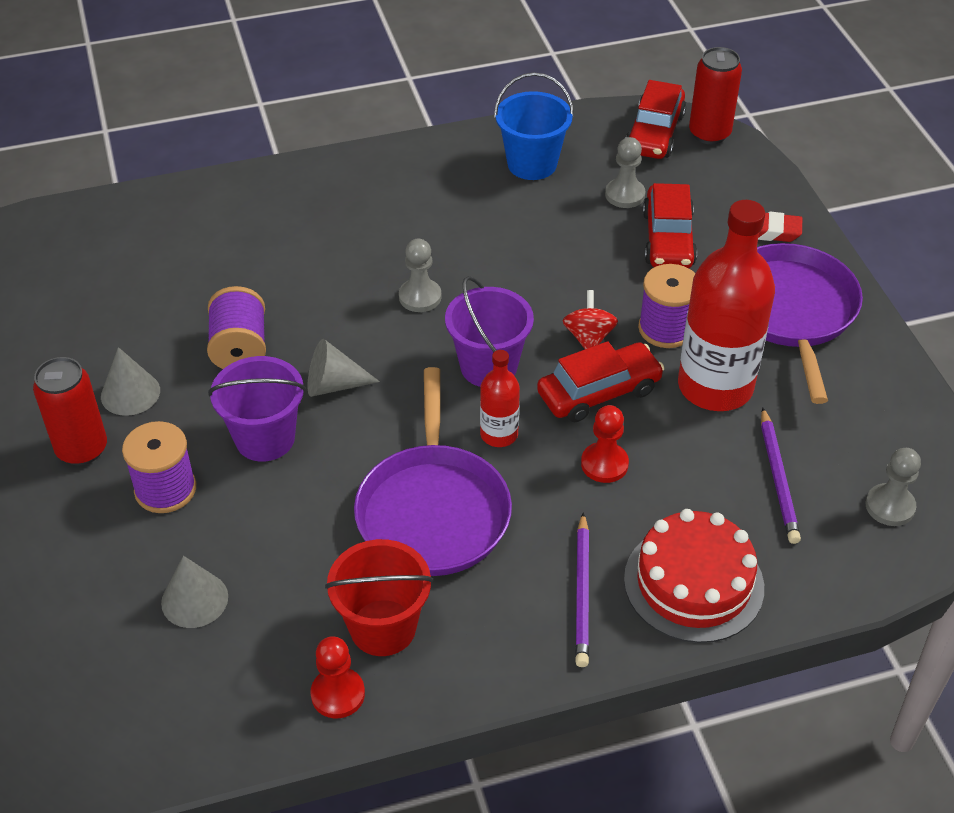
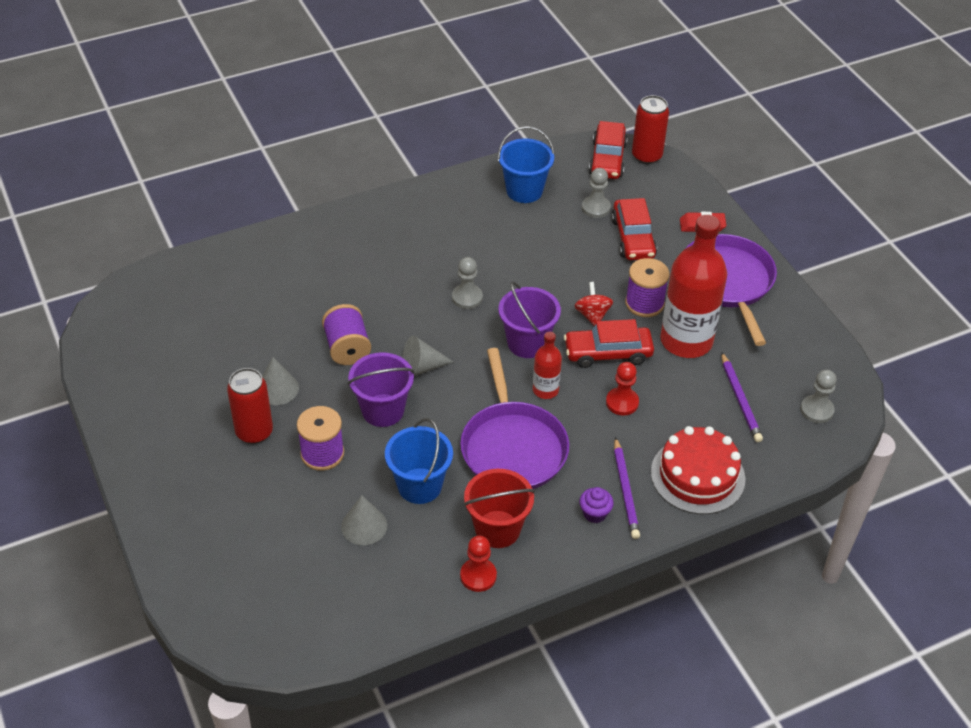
camera: 10 degrees left, 0 degrees up
(288, 551) = (419, 486): none -> blue bucket
(529, 621) = (595, 513): none -> purple cupcake
(599, 392) = (608, 353): red car -> red car turned 150 degrees counterclockwise

